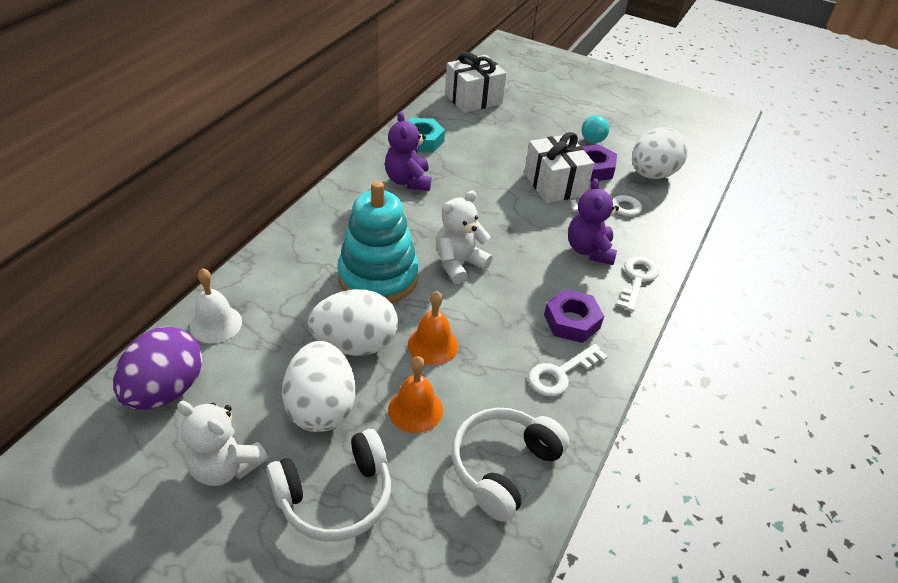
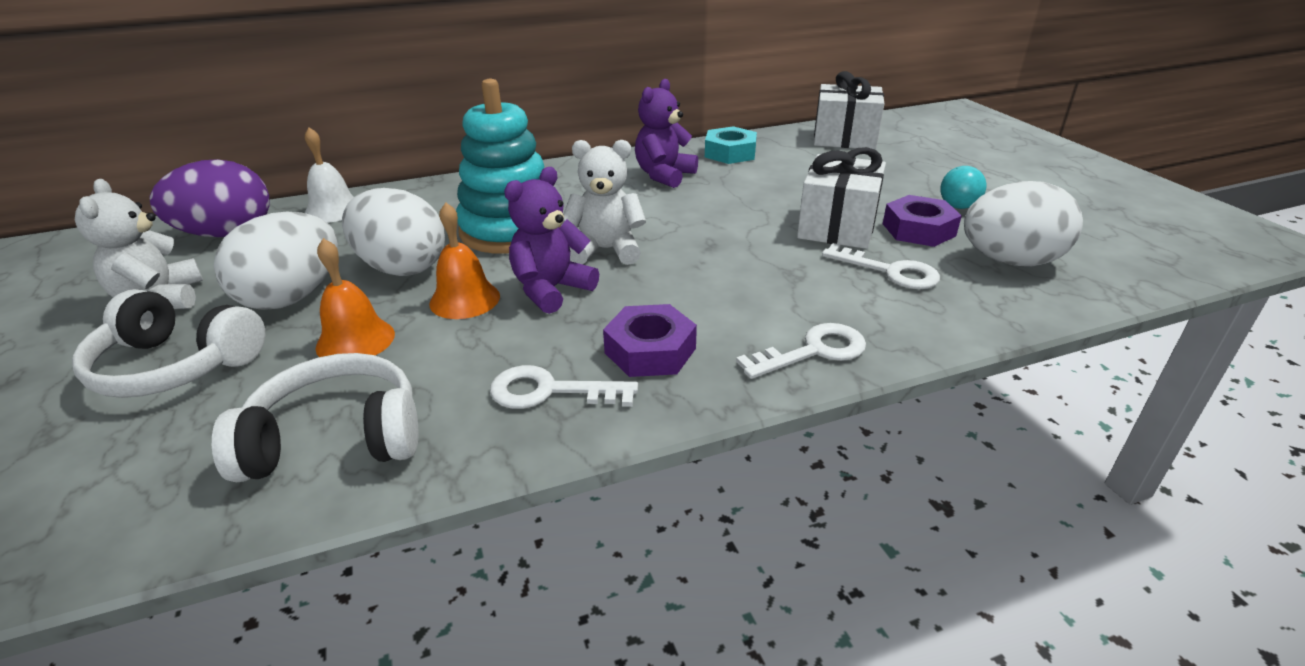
camera: 45 degrees right, 10 degrees down
(589, 250) = (787, 297): purple teddy bear -> purple teddy bear (551, 290)

